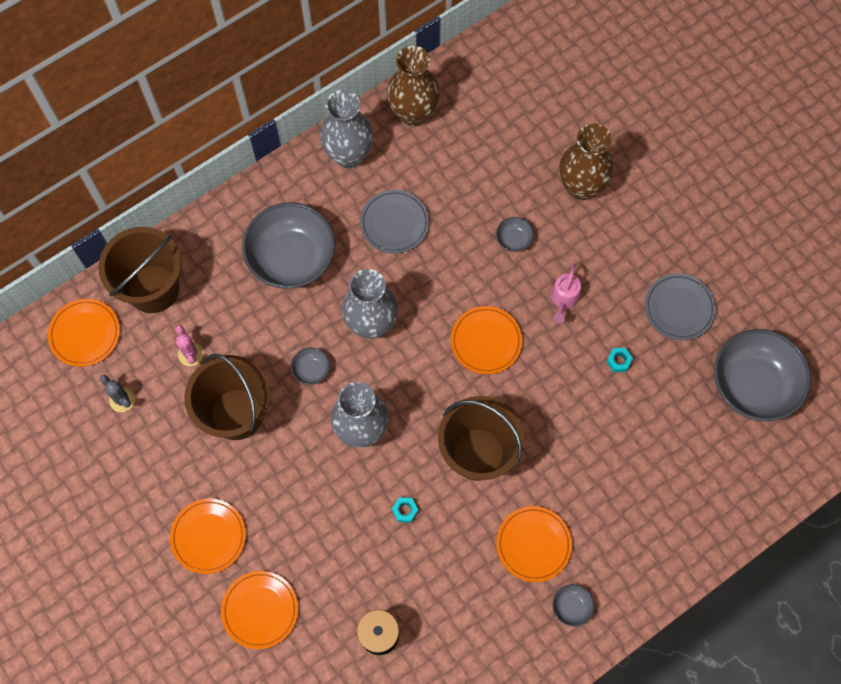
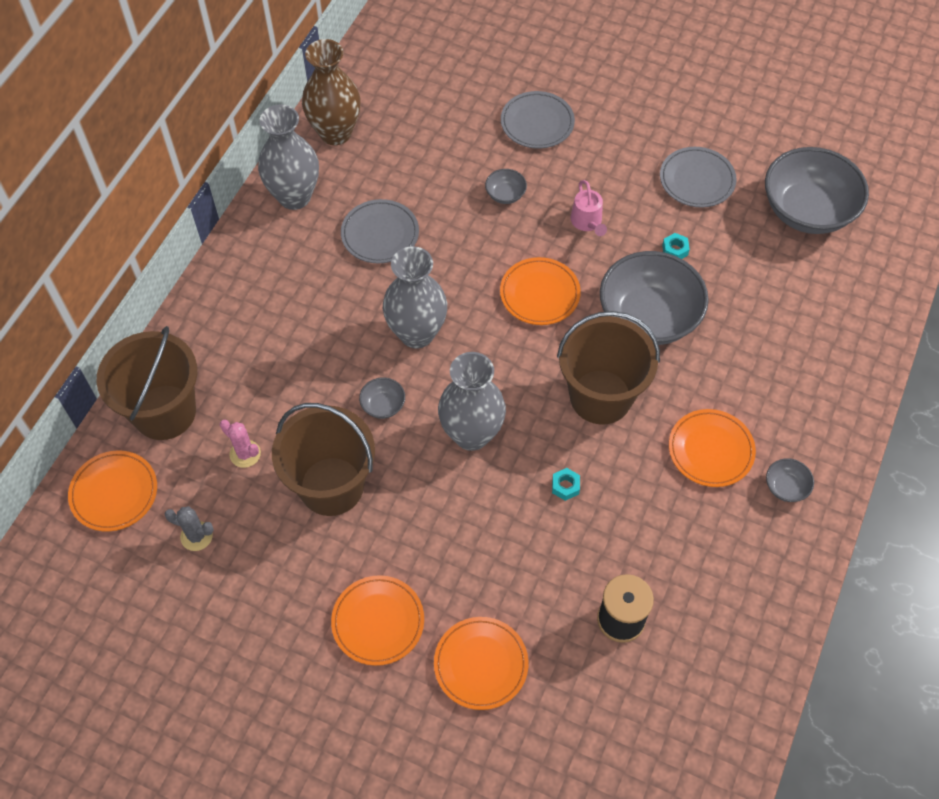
camera: 30 degrees left, 10 degrees down
(292, 258) = (296, 313): grey bowl -> grey bowl (648, 317)
(580, 187) = (537, 123): brown vase -> grey plate

